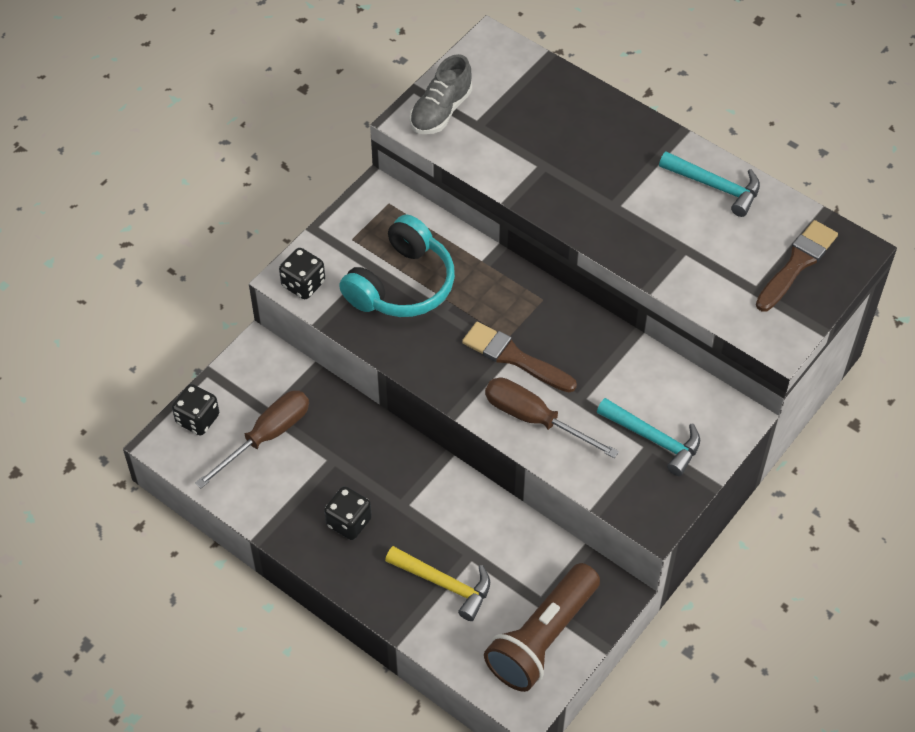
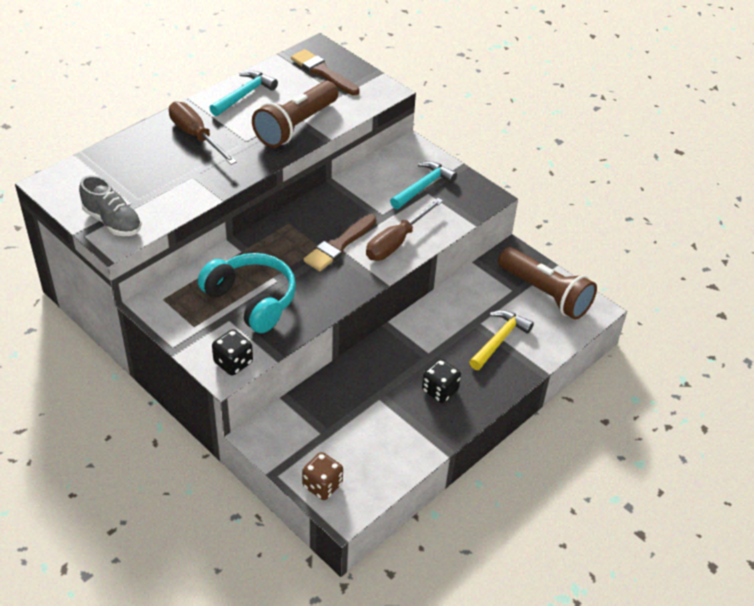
camera: 85 degrees left, 10 degrees down
(197, 419) = (322, 485): black dice -> brown dice
(266, 436) = (349, 437): brown screwdriver -> brown screwdriver (196, 136)
(666, 251) = (296, 126): none -> brown flashlight

